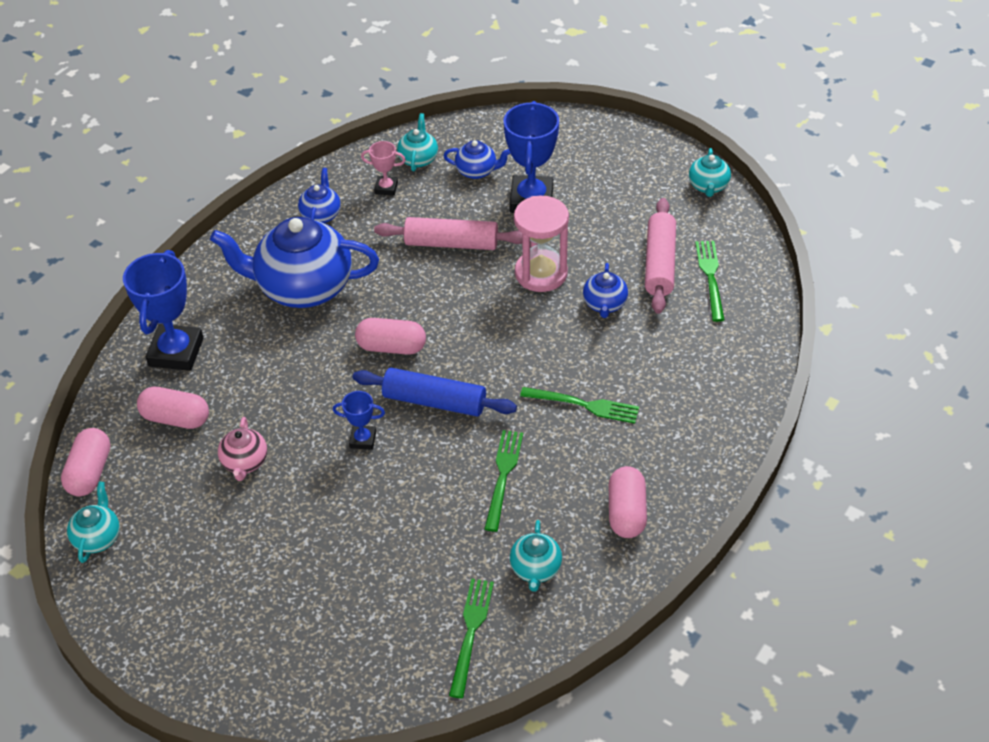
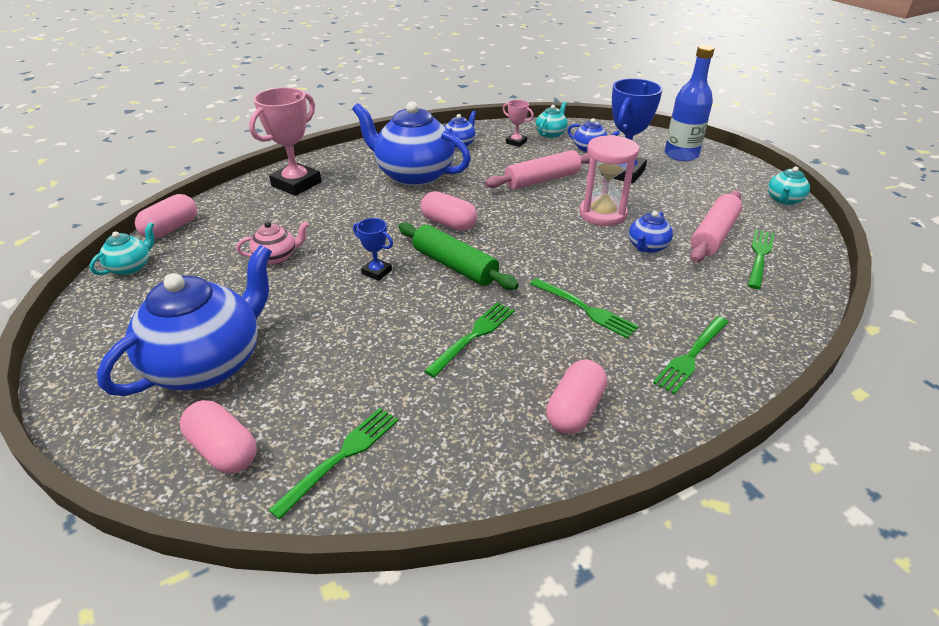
camera: 25 degrees right, 10 degrees down
(176, 352) = (296, 184): blue trophy -> pink trophy
(176, 418) = (258, 217): pink capsule -> pink capsule (223, 450)
(245, 462) = (277, 257): pink teapot -> pink teapot turned 135 degrees counterclockwise
(286, 604) = (208, 364): none -> blue teapot
(434, 401) = (454, 266): blue rolling pin -> green rolling pin
(451, 243) = (542, 180): pink rolling pin -> pink rolling pin turned 60 degrees counterclockwise
(535, 569) = (447, 425): turquoise teapot -> none
(580, 146) = (681, 155): none -> blue bottle
(694, 420) = (691, 356): none -> green fork

